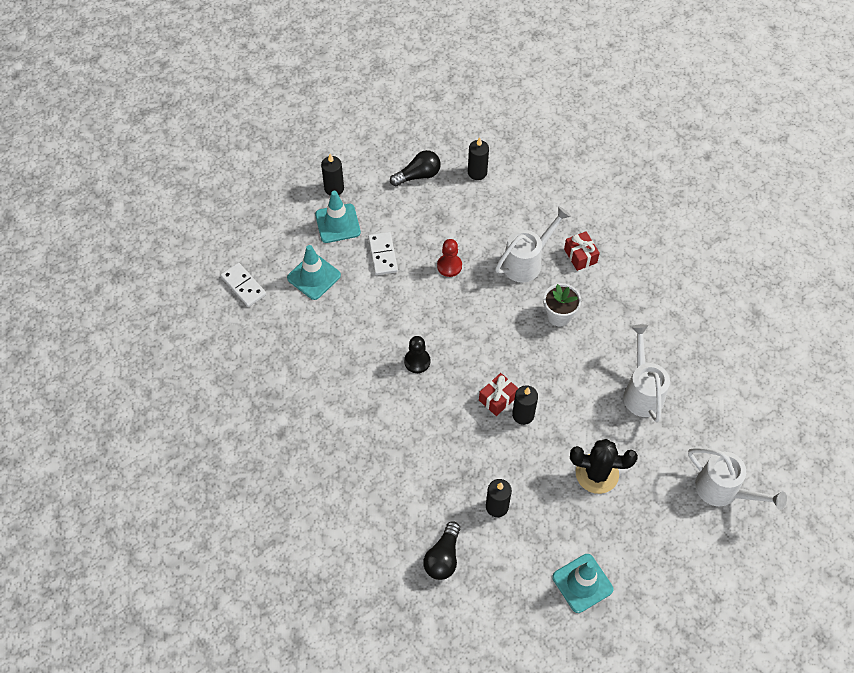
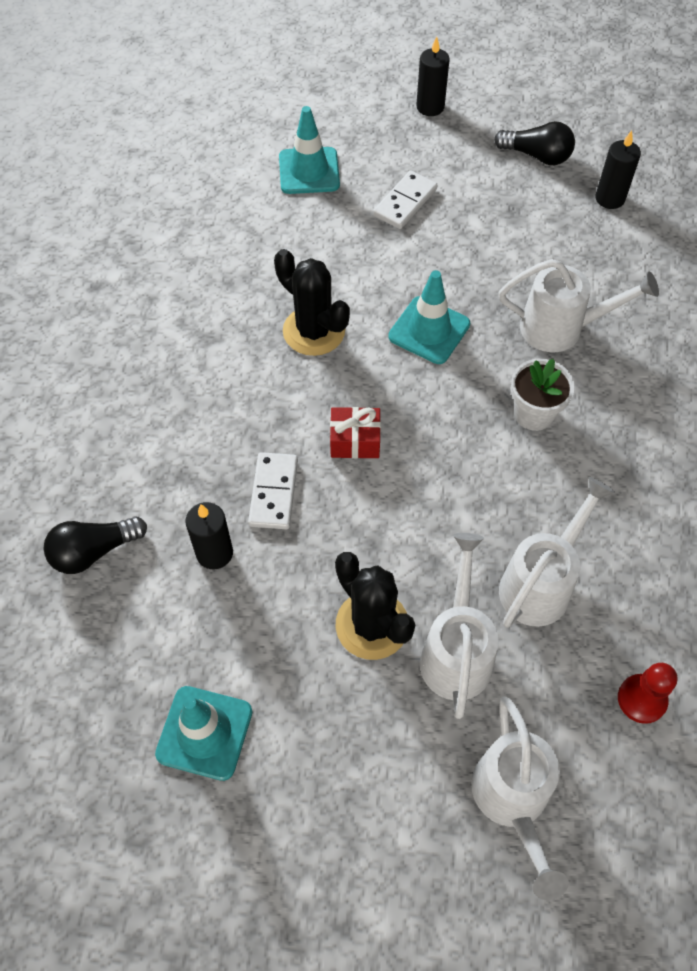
camera: 45 degrees right, 0 degrees up
(243, 286) = (231, 130): white domino -> white domino (273, 492)
(337, 223) = (394, 141): turquoise traffic cone -> turquoise traffic cone (429, 330)
(417, 361) = (314, 331): black pawn -> black cactus
(449, 266) = (465, 266): red pawn -> red pawn (642, 699)
(523, 415) = (363, 483): black candle -> none
(580, 256) = (637, 371): red gift -> none
(641, 452) = (456, 652): none -> white watering can

